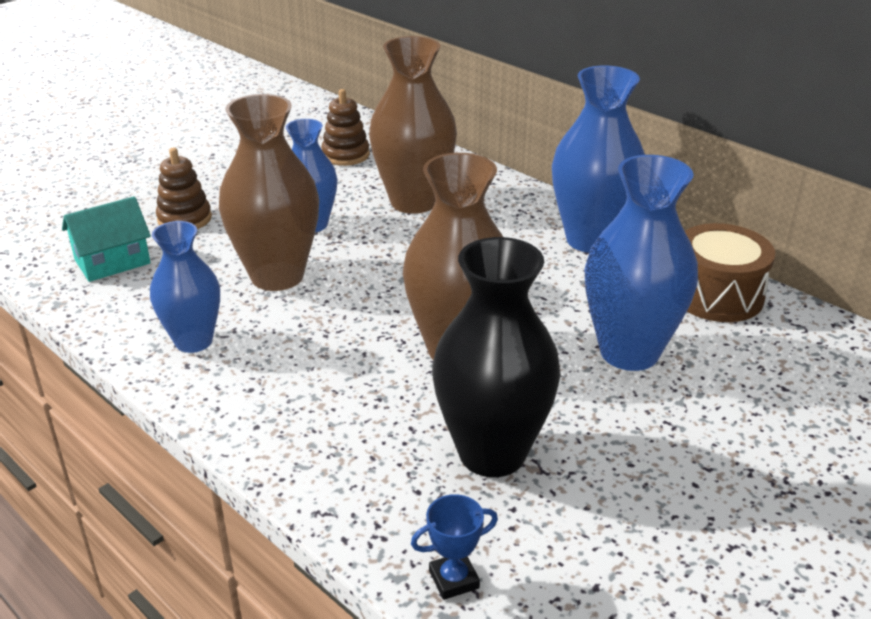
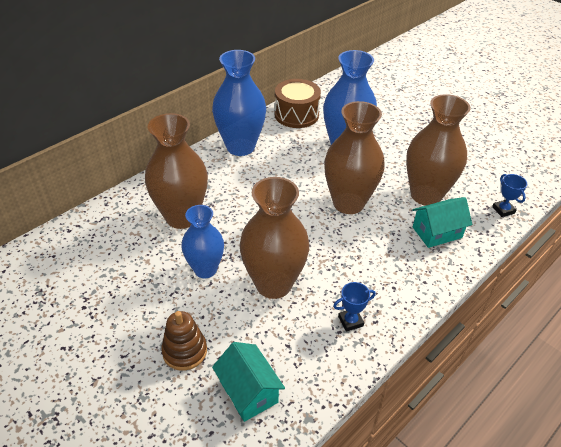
camera: 90 degrees left, 10 degrees up
(193, 341) = (350, 321): blue vase -> blue trophy
(345, 155) = (96, 254): brown stacking toy -> none
(380, 456) = (437, 232): none -> turquoise house
(492, 453) = (426, 195): black vase -> brown vase

